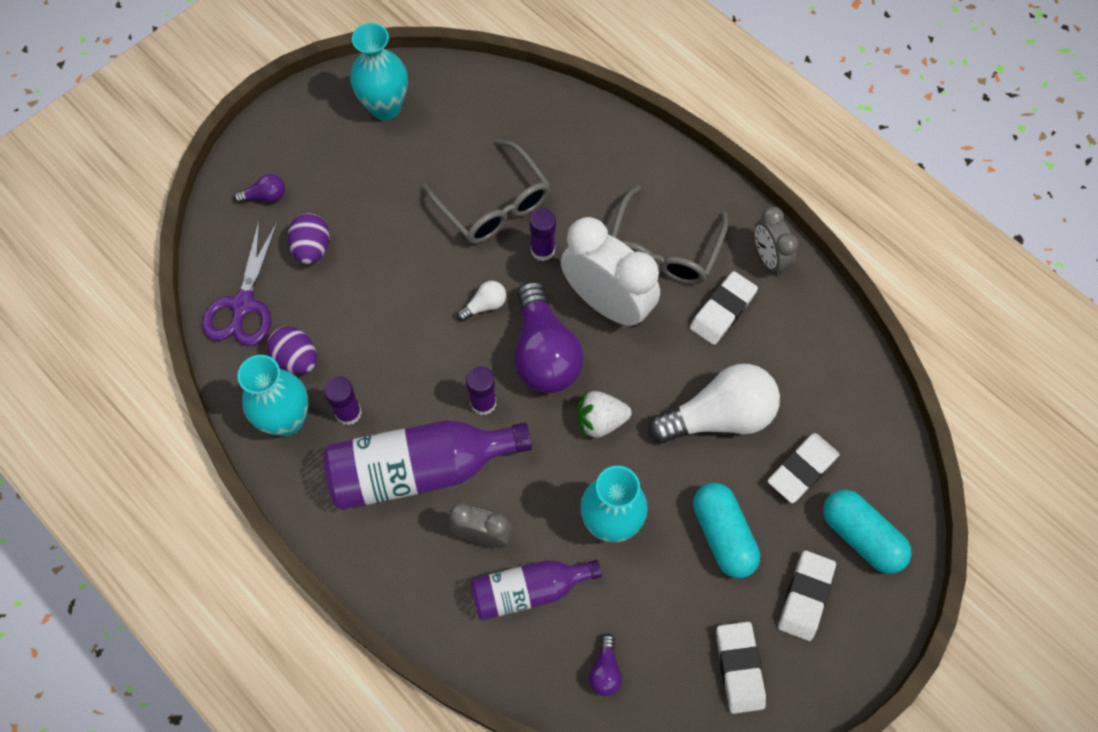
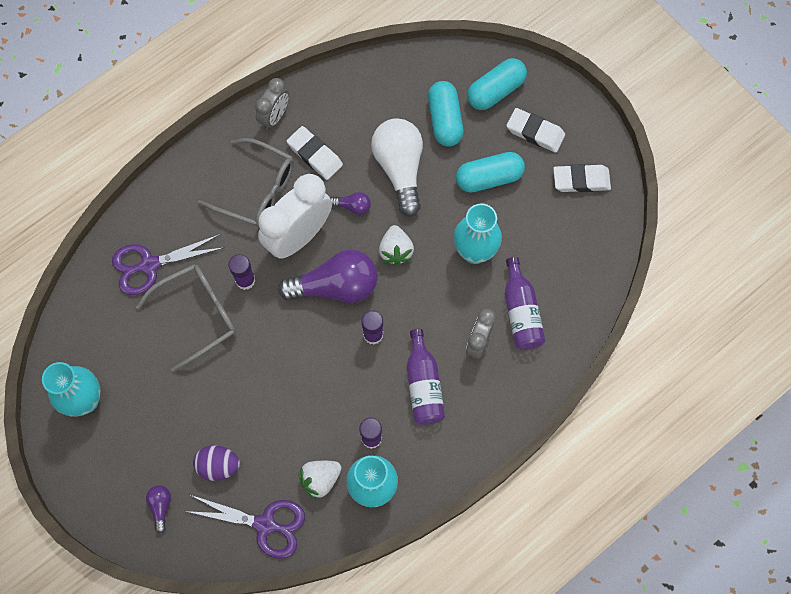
camera: 85 degrees left, 5 degrees up
(296, 359) = (320, 479): purple egg -> white strawberry
(419, 470) = (423, 385): purple bottle -> purple bottle, size x0.62
(484, 305) = (289, 328): white light bulb -> none
(551, 147) = (149, 265): none -> purple scissors
(605, 670) = (579, 266): purple light bulb -> purple light bulb (353, 206)
(769, 258) = (274, 116): grey clock -> grey clock turned 45 degrees counterclockwise
(802, 469) = (445, 120): white eraser -> turquoise capsule

